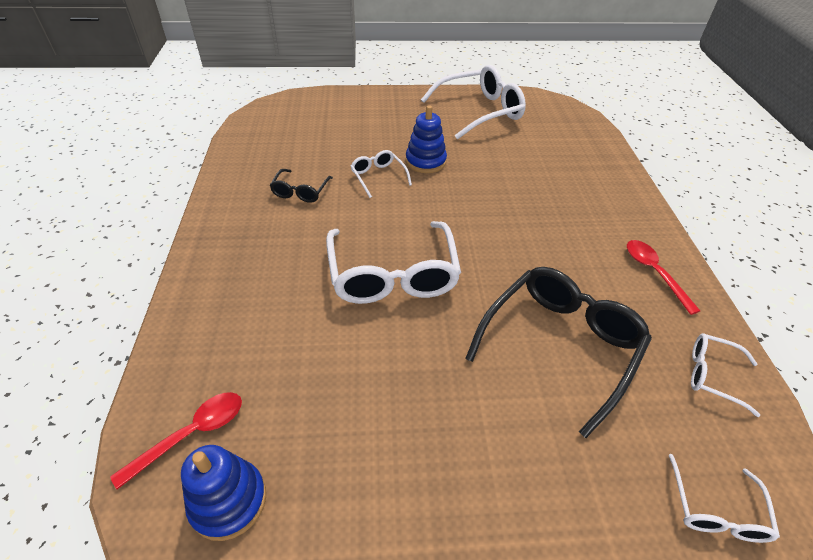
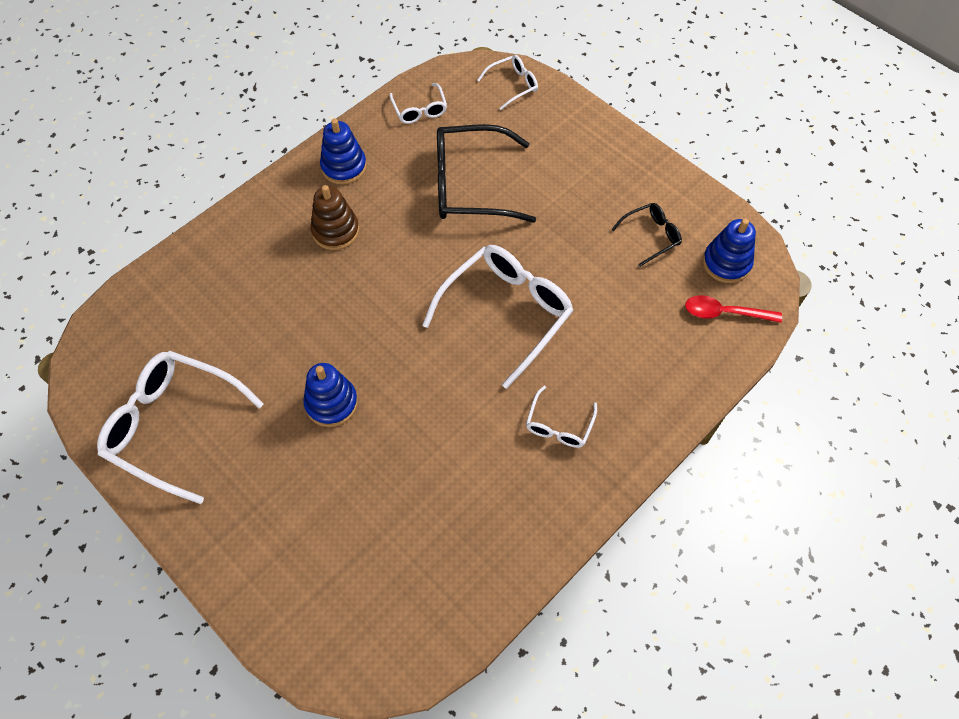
camera: 130 degrees left, 15 degrees up
(300, 191) = (482, 467): black glasses -> black glasses (651, 236)
(378, 177) = (396, 423): white glasses -> white glasses (559, 425)
(576, 231) = (335, 231): none -> brown stacking toy
(654, 273) = (344, 167): red spoon -> blue stacking toy

